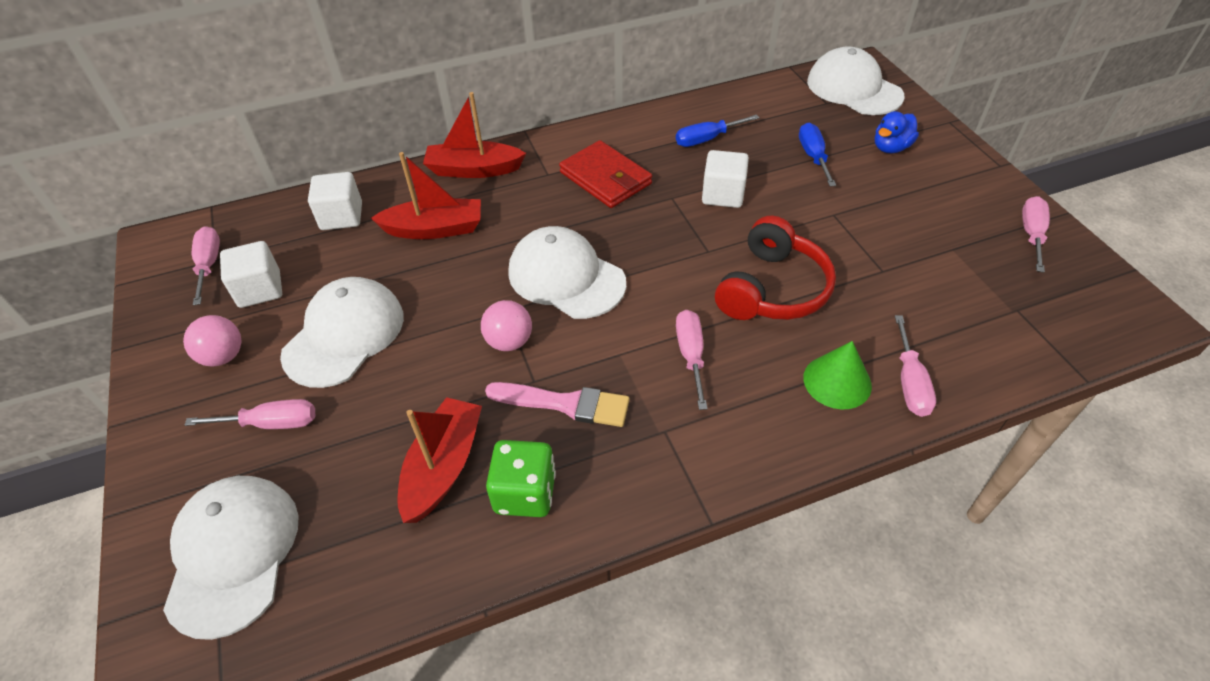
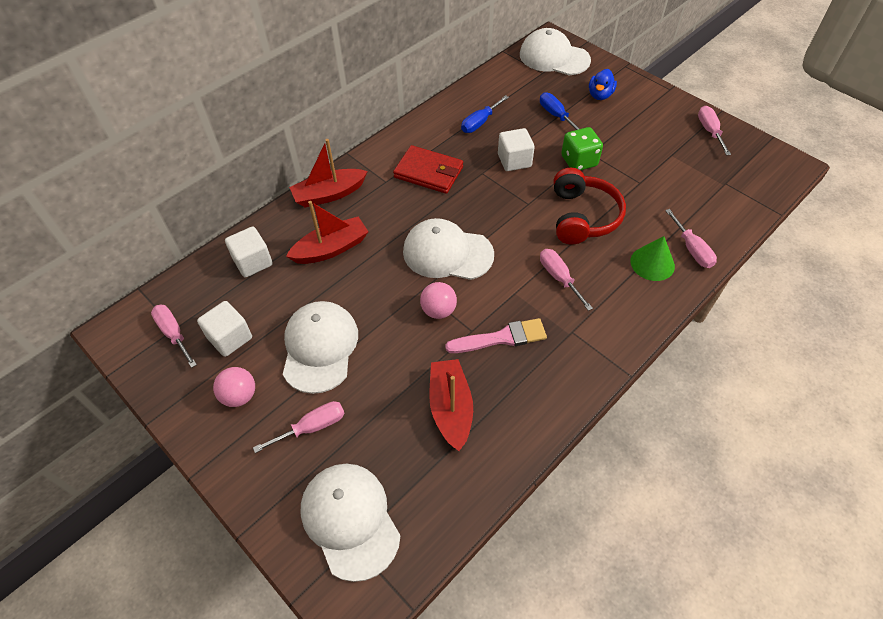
camera: 25 degrees left, 5 degrees up
(525, 493) = (512, 403): green dice -> green dice (579, 161)

